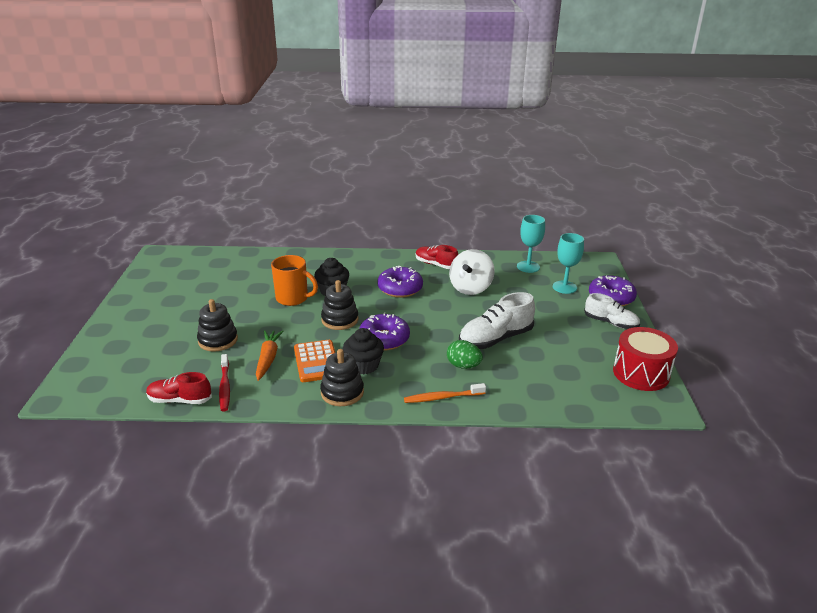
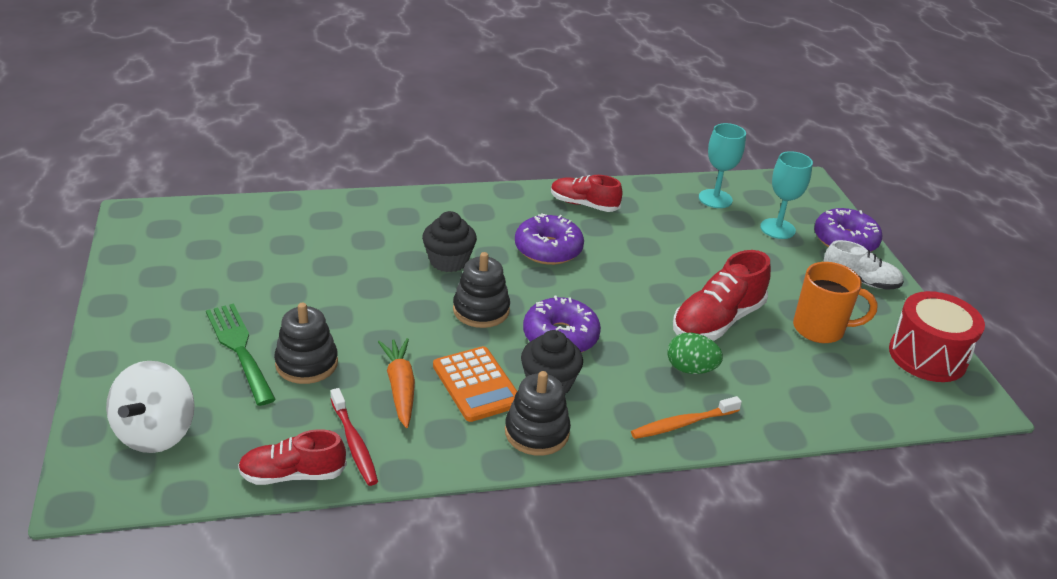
camera: 15 degrees left, 5 degrees up
(182, 329) = (239, 349): none -> green fork
(293, 298) = (393, 279): orange mug -> orange mug (820, 329)
(470, 288) = (649, 240): white spinning top -> white spinning top (156, 432)
(495, 339) = (717, 321): white shoe -> red shoe

